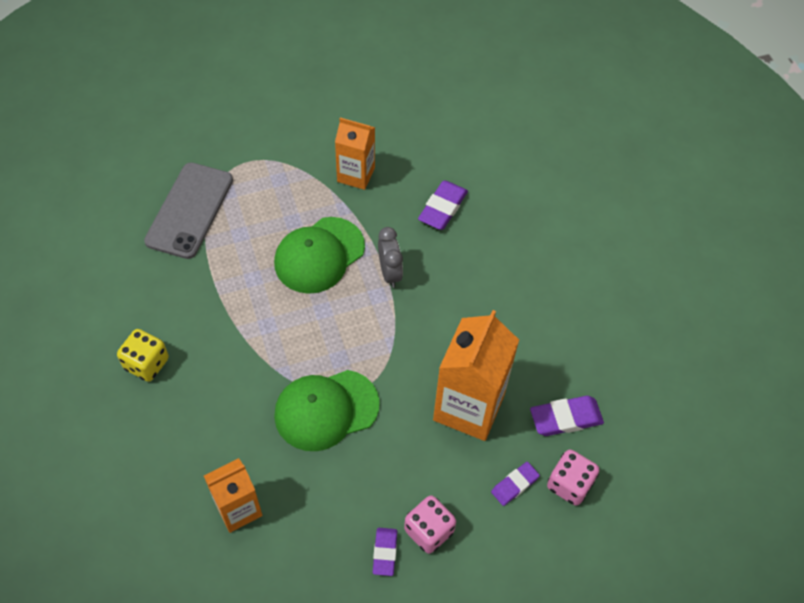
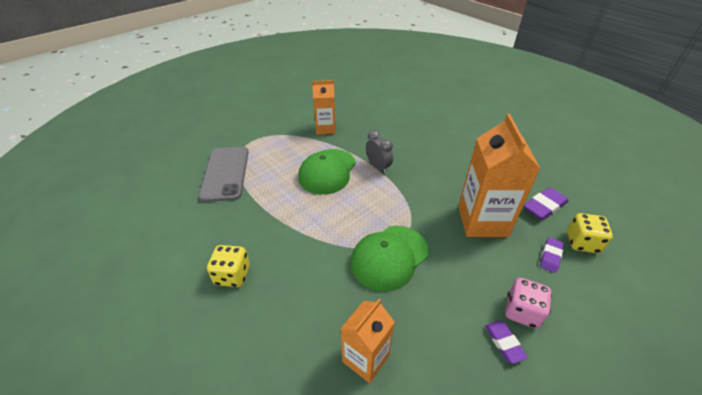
camera: 20 degrees left, 15 degrees down
(442, 208) = (387, 129): purple eraser -> none
(569, 484) = (582, 243): pink dice -> yellow dice

